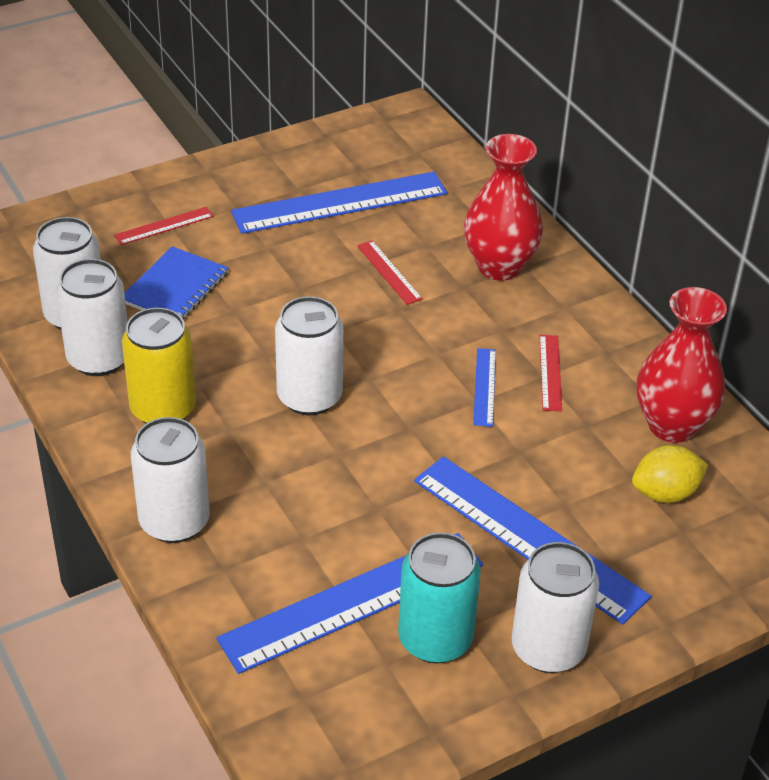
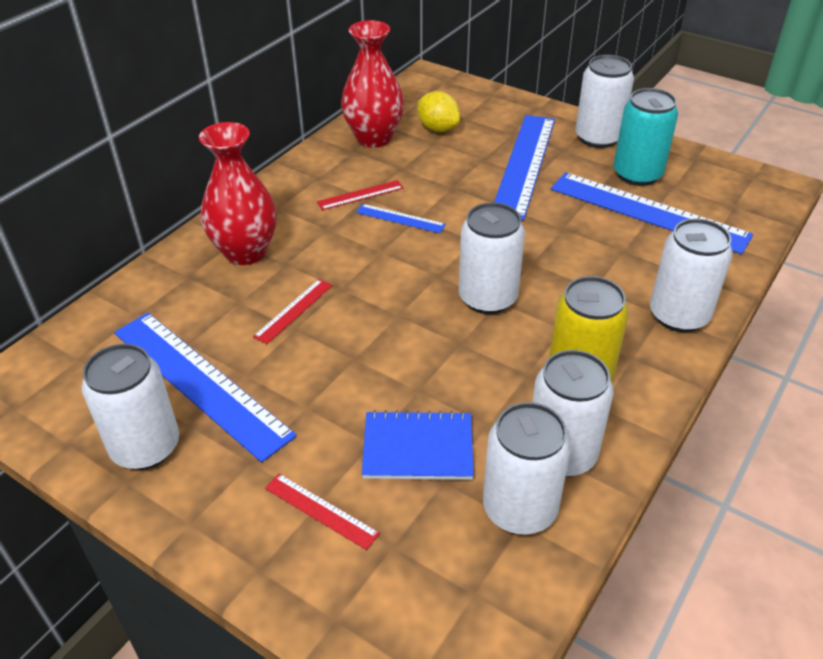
camera: 115 degrees left, 0 degrees up
(293, 166) = (145, 447): none -> white can
(485, 387) = (400, 218): blue ruler -> blue ruler turned 45 degrees clockwise

